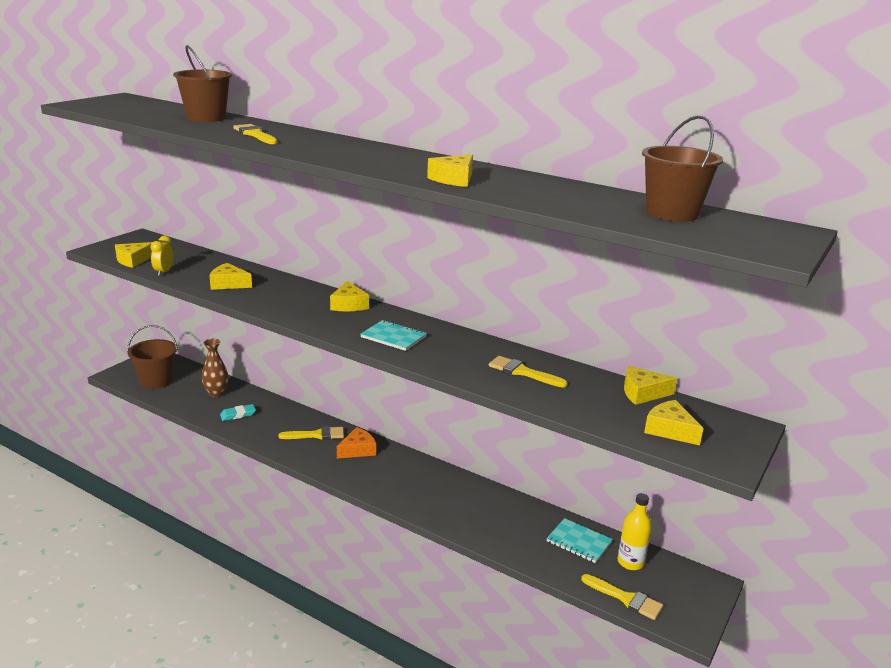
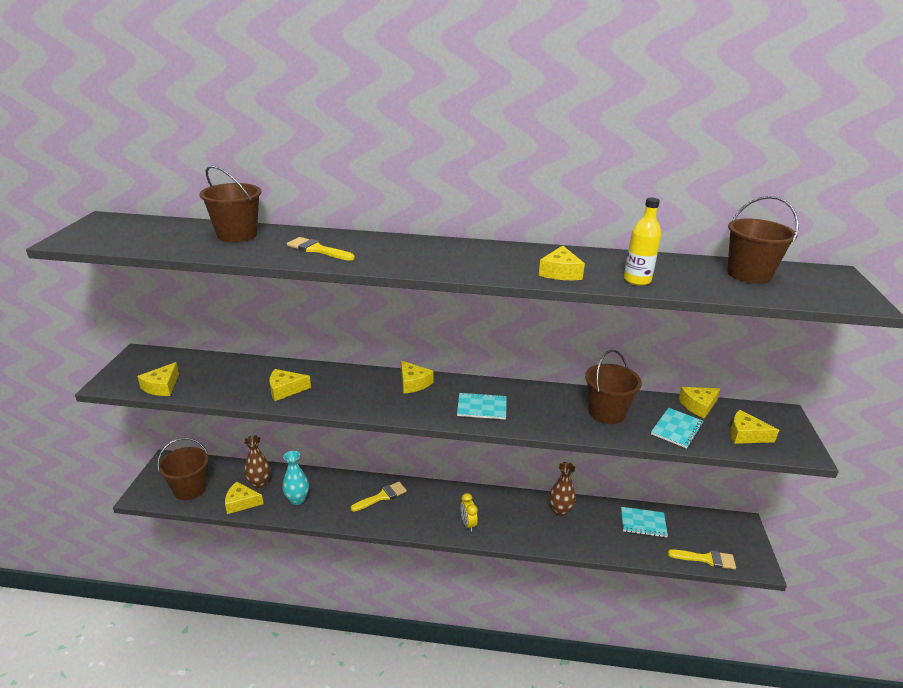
camera: 25 degrees left, 5 degrees up
(164, 272) = (208, 393): yellow clock -> yellow clock (468, 524)
(189, 403) = (241, 502): none -> yellow cheese
(238, 415) = (297, 499): turquoise eraser -> turquoise vase
(358, 450) = (426, 499): orange cheese -> none
(490, 501) = (560, 511): none -> brown vase
(522, 372) = (606, 413): yellow brush -> brown bucket
(588, 404) = (676, 429): none -> turquoise notebook
(630, 562) = (686, 527): yellow bottle -> yellow bottle (637, 280)

